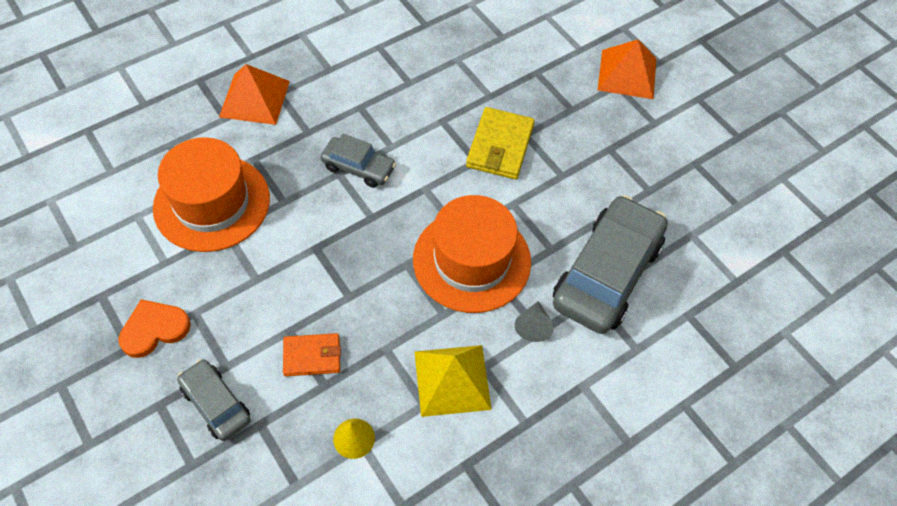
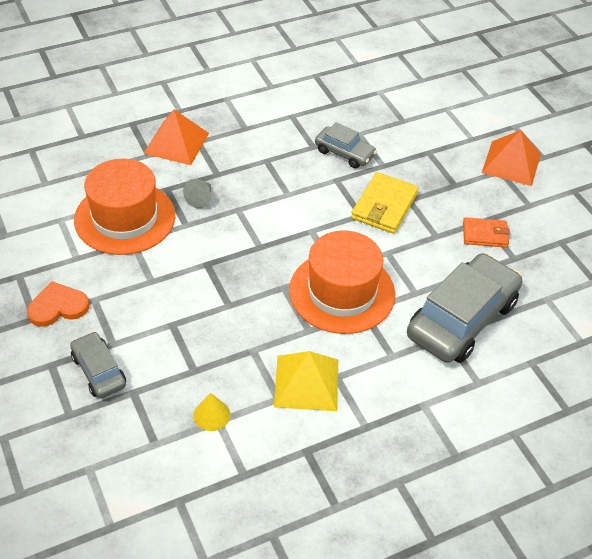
camera: 10 degrees right, 10 degrees down
(312, 356) = (188, 346): orange wallet -> orange wallet (485, 234)
(358, 167) = (256, 207): grey car -> grey car (344, 153)
(533, 326) = (387, 351): grey cone -> grey cone (200, 199)

